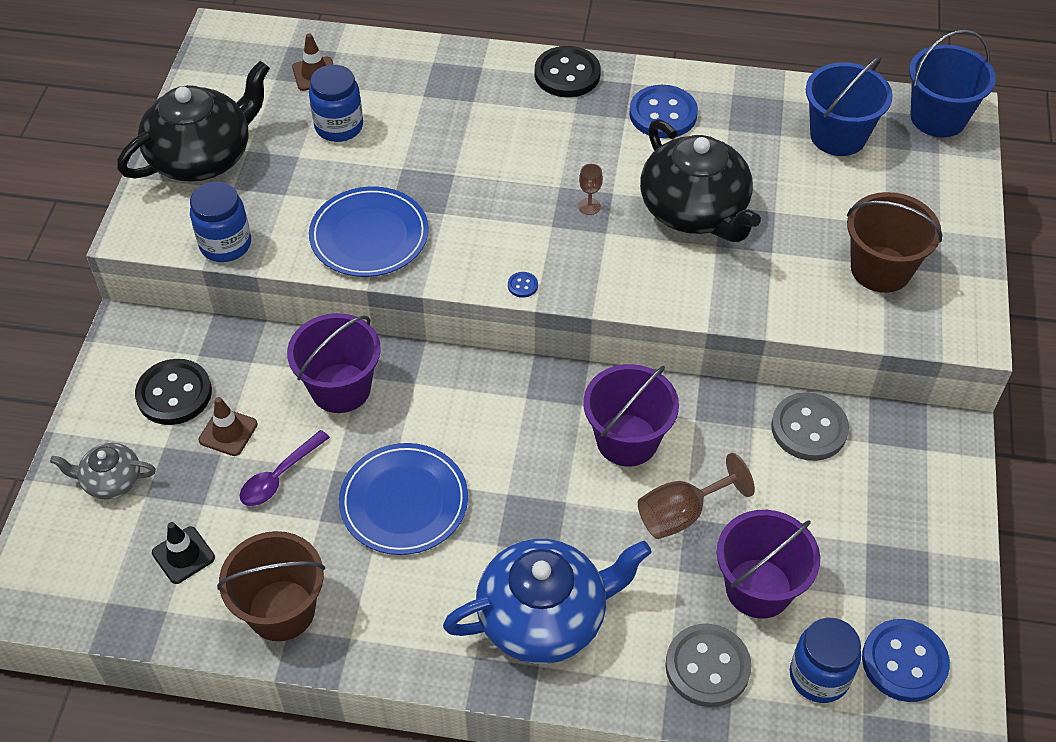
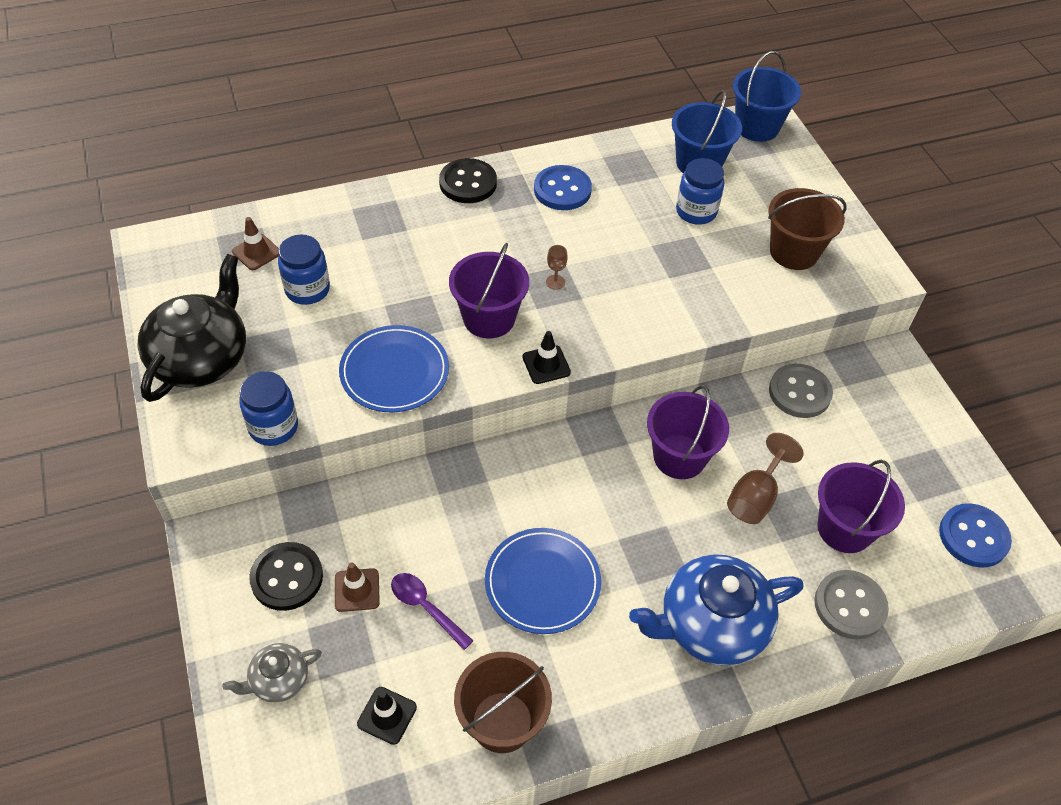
camera: 30 degrees left, 0 degrees up
(280, 476) = (426, 608): purple spoon -> purple spoon turned 120 degrees clockwise
(340, 388) = (429, 511): purple bucket -> purple bucket (489, 318)
(522, 285) = (546, 365): blue button -> black traffic cone
(544, 617) = (710, 624): blue teapot -> blue teapot turned 150 degrees counterclockwise
(695, 210) = (636, 256): black teapot -> none
(819, 676) = (927, 575): blue jar -> blue jar (696, 211)

